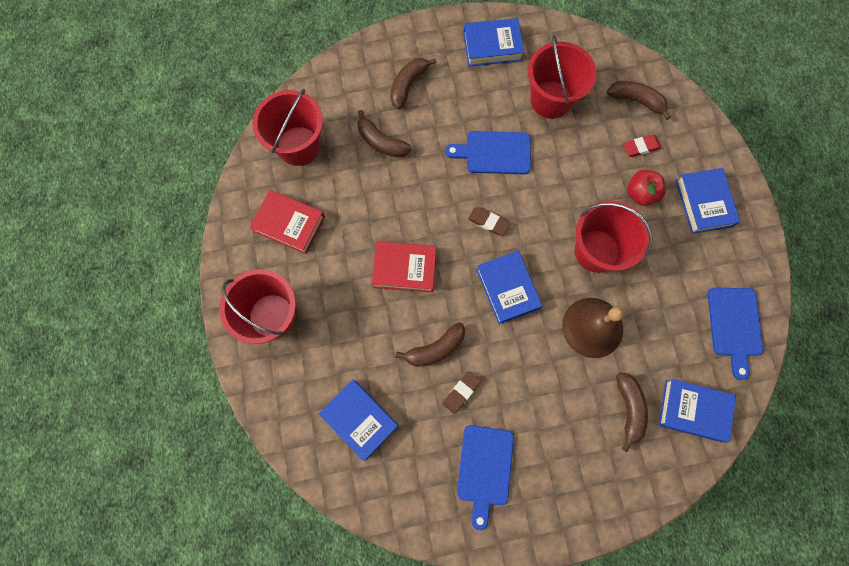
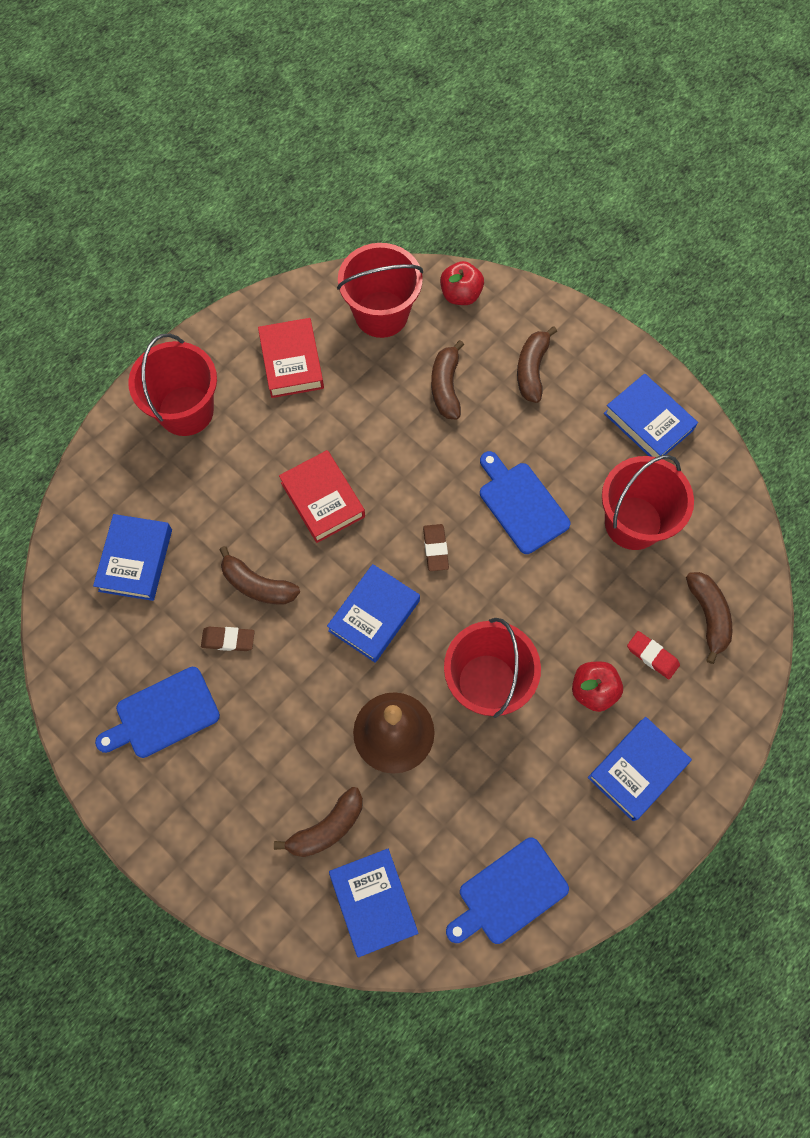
camera: 55 degrees right, 5 degrees down
(323, 90) = (460, 294): none -> red apple
(408, 85) = (532, 370): brown banana -> brown banana turned 75 degrees counterclockwise

